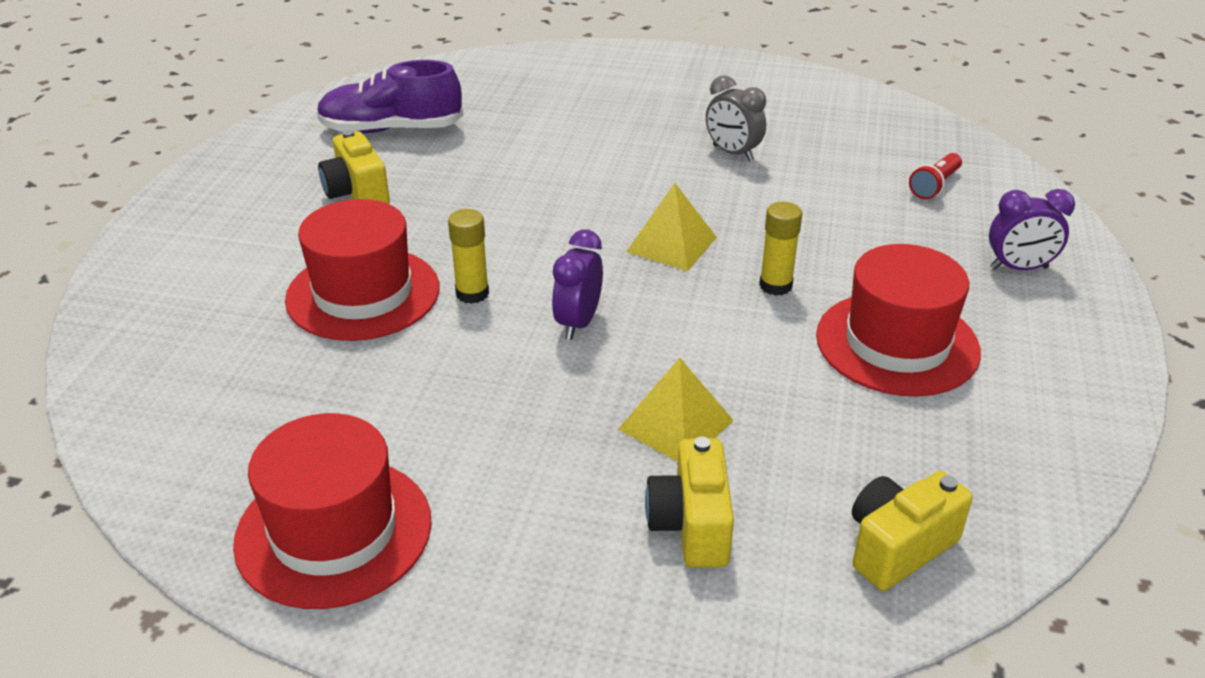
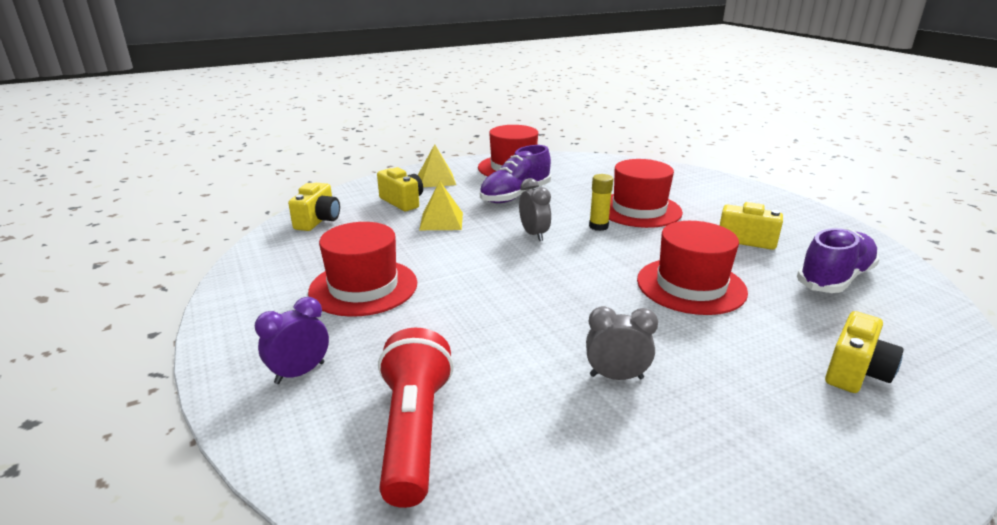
camera: 140 degrees right, 10 degrees down
(473, 427) = (515, 195): none -> purple shoe
(531, 181) = (691, 286): none -> red hat
(555, 88) = (855, 372): none -> yellow camera
(578, 323) = (534, 234): purple clock -> grey clock
(671, 244) = (549, 286): yellow pyramid -> yellow pyramid (436, 179)
(775, 286) = (461, 288): yellow glue stick -> none
(934, 186) = (414, 431): red flashlight -> red flashlight, size x2.05

